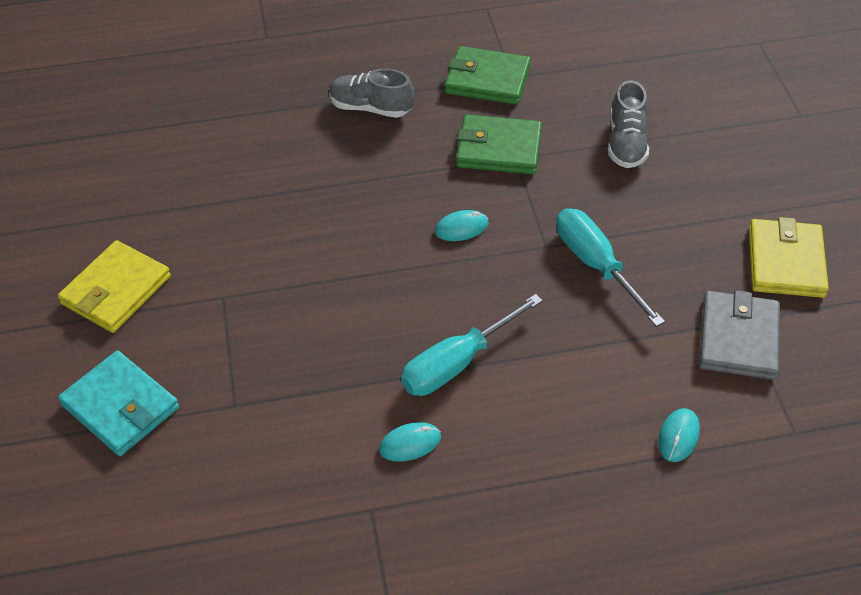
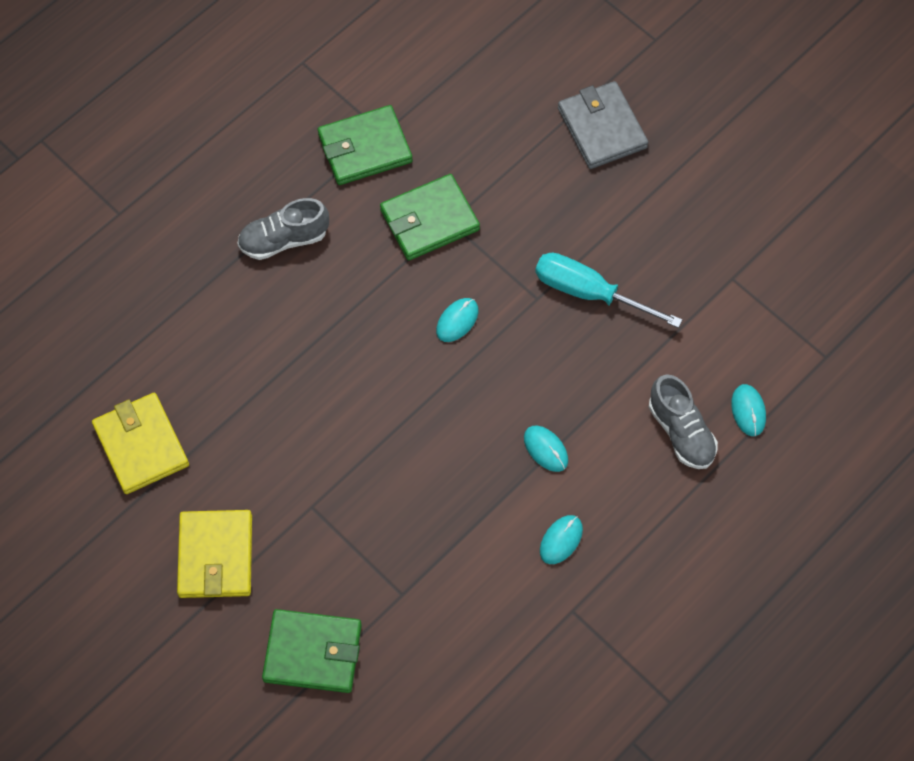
camera: 35 degrees left, 15 degrees up
(120, 406) = (313, 652): turquoise wallet -> green wallet
(457, 363) = (545, 449): turquoise screwdriver -> turquoise mouse
(626, 143) = (532, 152): grey shoe -> grey shoe (681, 432)
(738, 338) = (738, 297): grey wallet -> grey wallet (602, 128)
(785, 262) = (731, 202): yellow wallet -> yellow wallet (141, 445)

